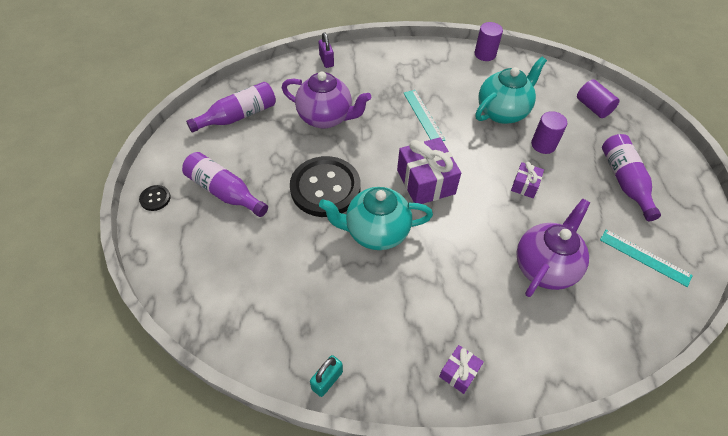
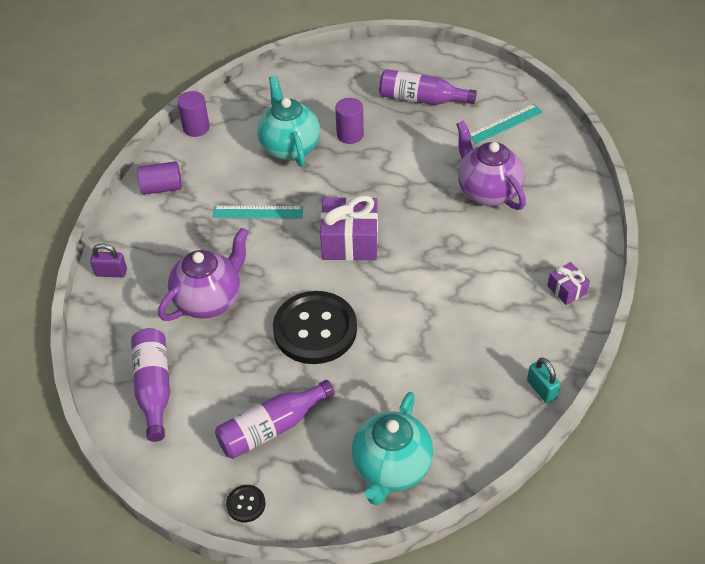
camera: 65 degrees left, 5 degrees down
(376, 232) = (393, 302): turquoise teapot -> turquoise teapot (391, 468)
(525, 185) = (392, 168): purple gift -> none
(593, 107) = (322, 79): purple cylinder -> purple cylinder (162, 187)

